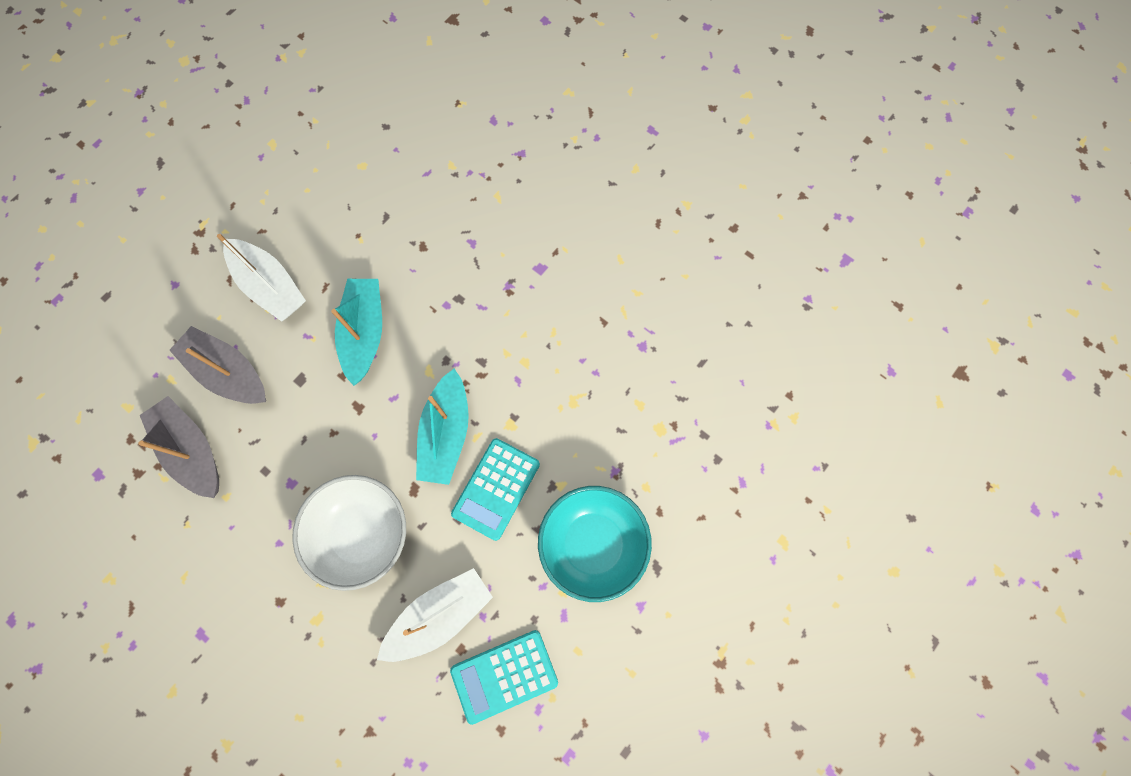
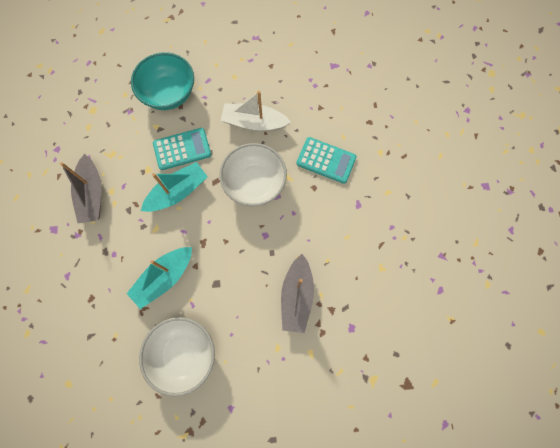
camera: 135 degrees left, 0 degrees up
(229, 372) = (246, 322): grey boat -> grey boat (92, 194)
(270, 286) = (183, 354): white boat -> white bowl
(504, 675) = (251, 81): turquoise calculator -> turquoise calculator (326, 160)

